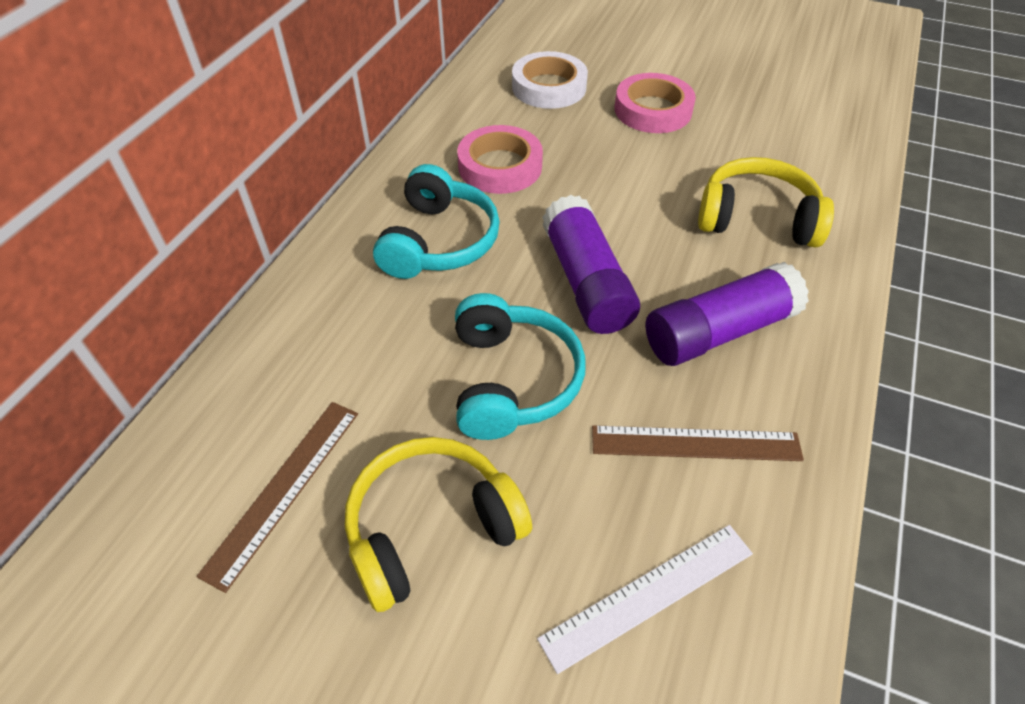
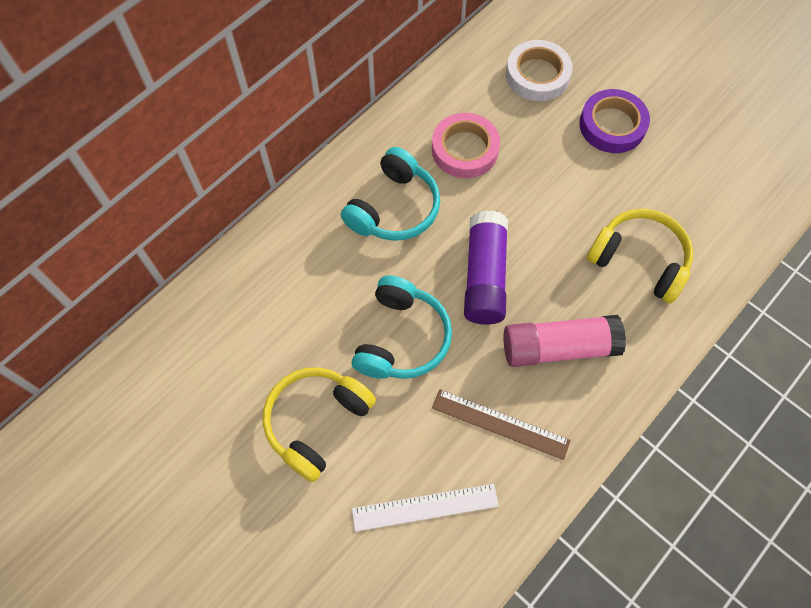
camera: 20 degrees right, 15 degrees up
(284, 489) = (239, 367): brown ruler -> none
(431, 528) = (316, 422): yellow headphones -> yellow headphones turned 45 degrees counterclockwise
(653, 110) = (612, 125): pink tape -> purple tape
(719, 331) = (559, 347): purple glue stick -> pink glue stick

